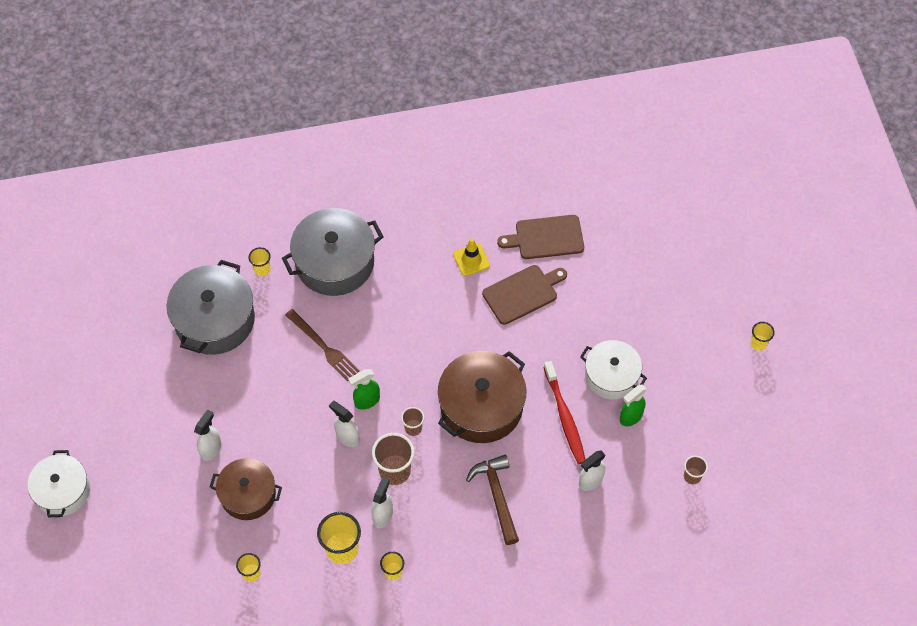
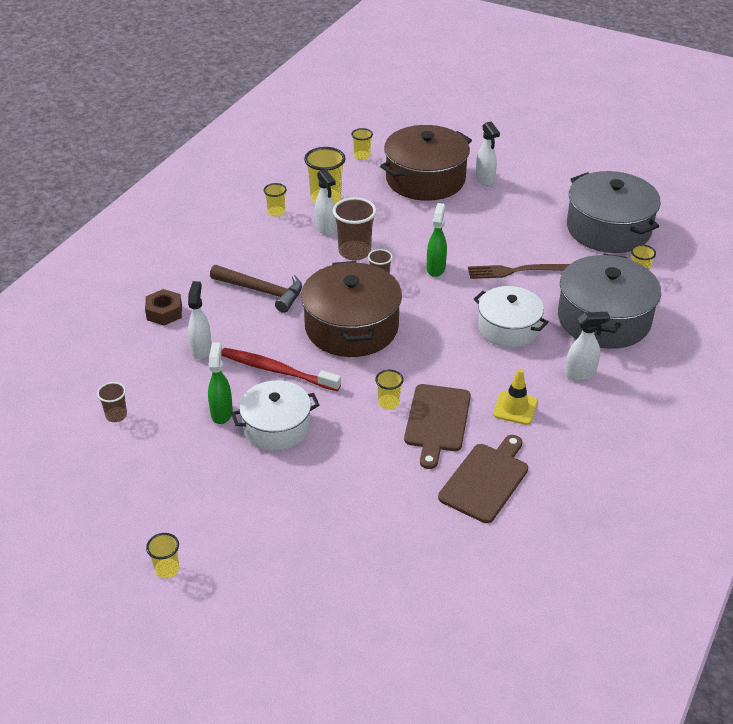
camera: 130 degrees right, 20 degrees down
(63, 491) = (526, 112): white pot -> white pot (508, 328)
(248, 494) = (425, 179): brown pot -> brown pot, size x1.53
(347, 437) = (415, 243): white spray bottle -> white spray bottle (580, 374)
(532, 330) = (388, 403): none -> yellow cup
(579, 541) = (164, 312): none -> brown nut

